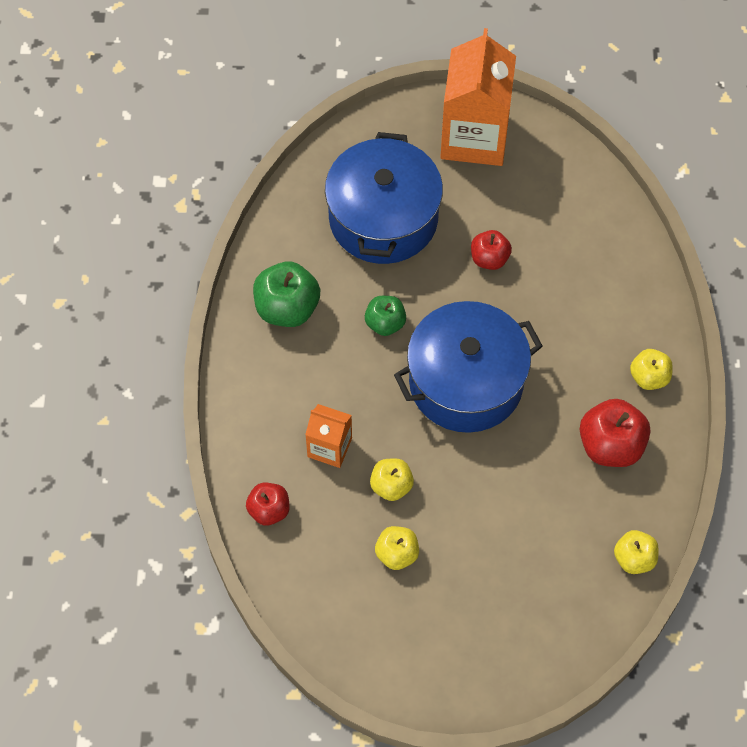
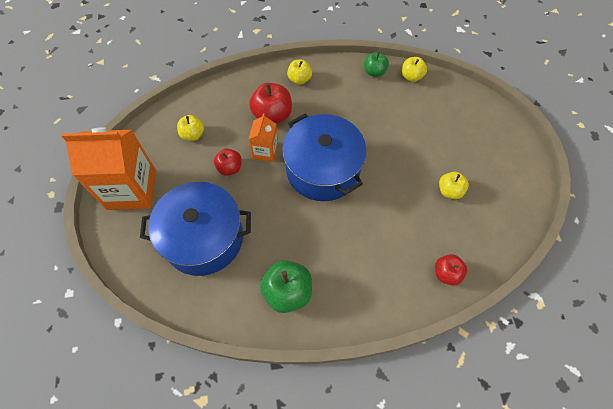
camera: 100 degrees left, 0 degrees up
(329, 447) = (389, 243): orange carton -> orange carton (265, 151)
(385, 323) = (288, 223): green apple -> green apple (374, 72)
(391, 486) = (406, 201): yellow apple -> yellow apple (193, 134)
(610, 445) = (347, 92): red apple -> red apple (272, 115)

